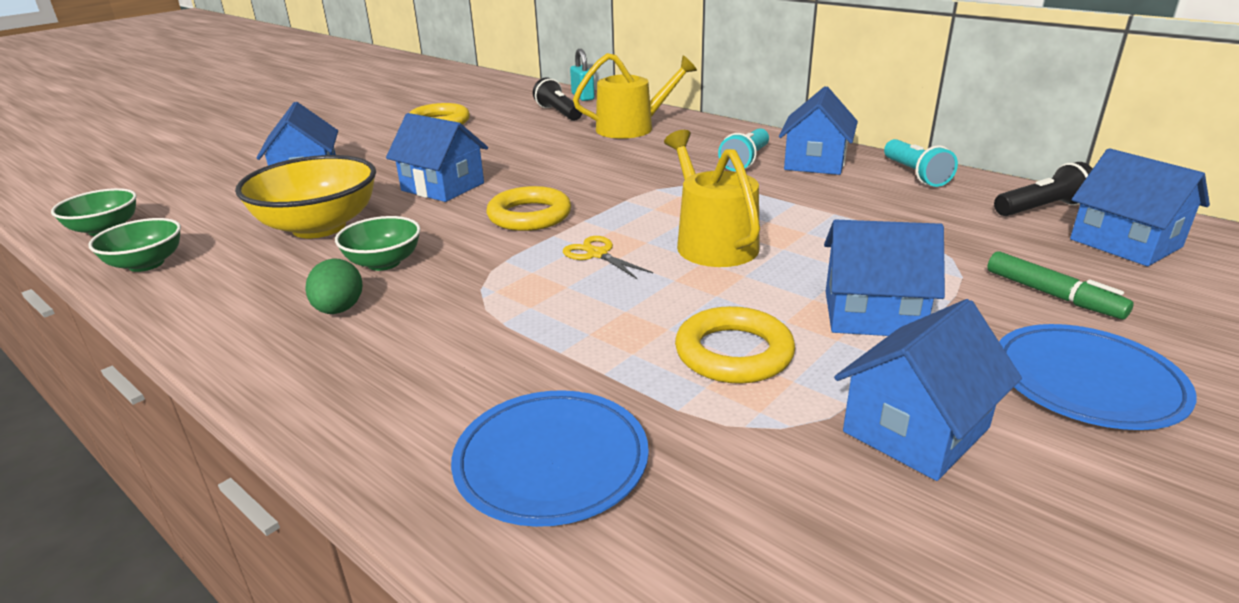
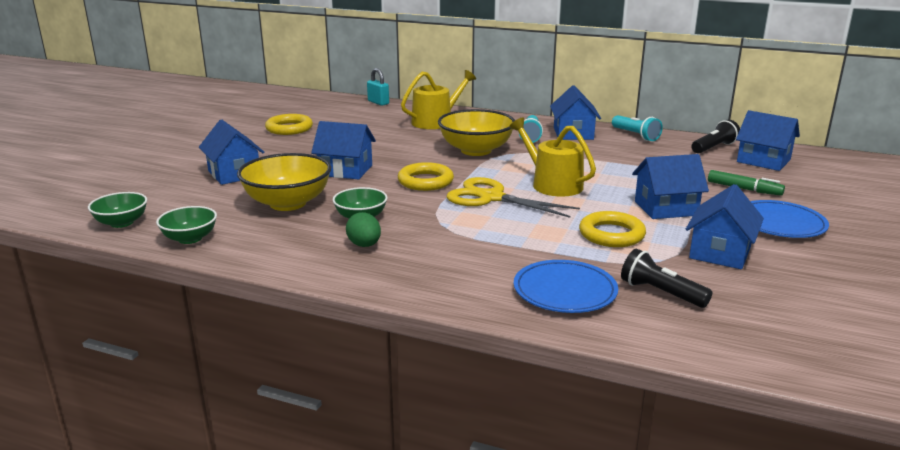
camera: 20 degrees left, 5 degrees down
(558, 113) = (372, 115): black flashlight -> black flashlight (660, 293)
(597, 254) = (491, 198): yellow scissors -> yellow scissors, size x2.01
(646, 175) = (476, 150): none -> yellow bowl

